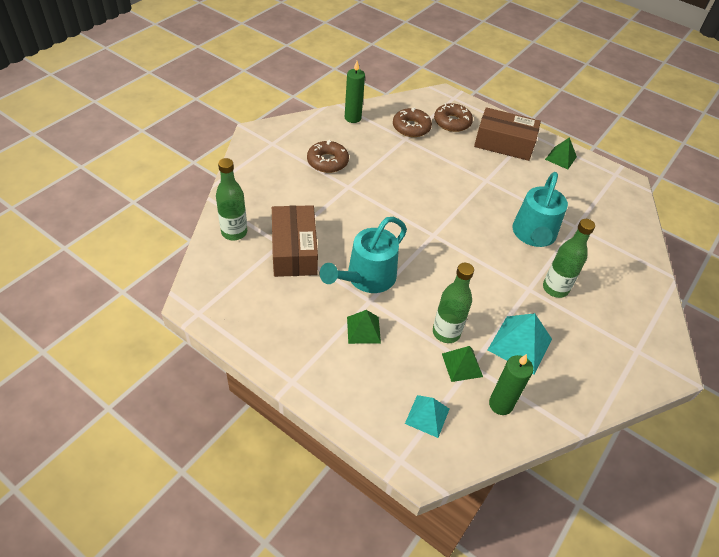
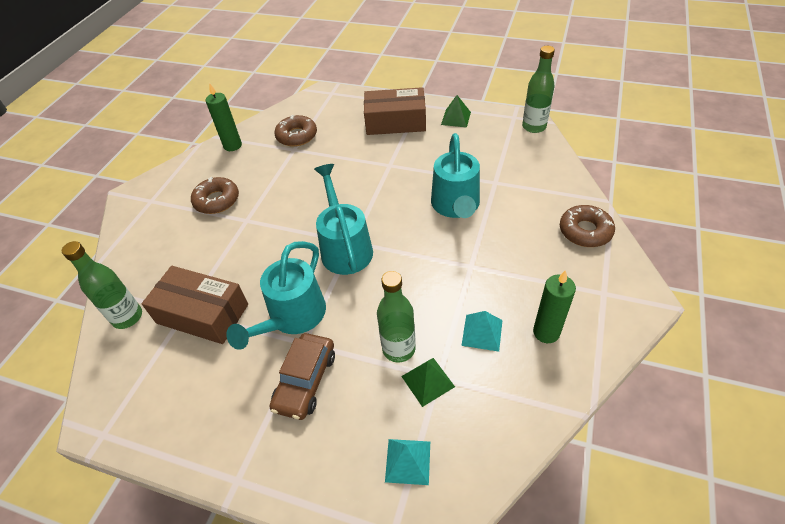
camera: 10 degrees left, 0 degrees up
(294, 250) = (202, 314): brown box -> brown box turned 45 degrees counterclockwise
(363, 330) = (305, 381): green pyramid -> brown car
(425, 237) = (344, 247): none -> turquoise watering can
(452, 122) = (337, 117): brown donut -> brown donut (585, 231)
(500, 404) = (485, 413): green candle -> green candle (546, 332)
(520, 344) = (482, 332): turquoise pyramid -> turquoise pyramid, size x0.64
(555, 288) = (497, 255): green bottle -> green bottle (534, 127)

